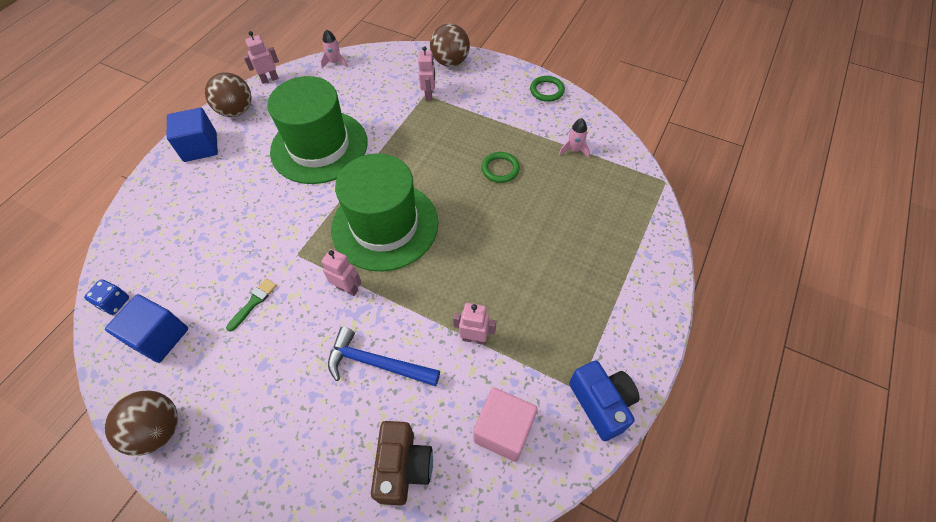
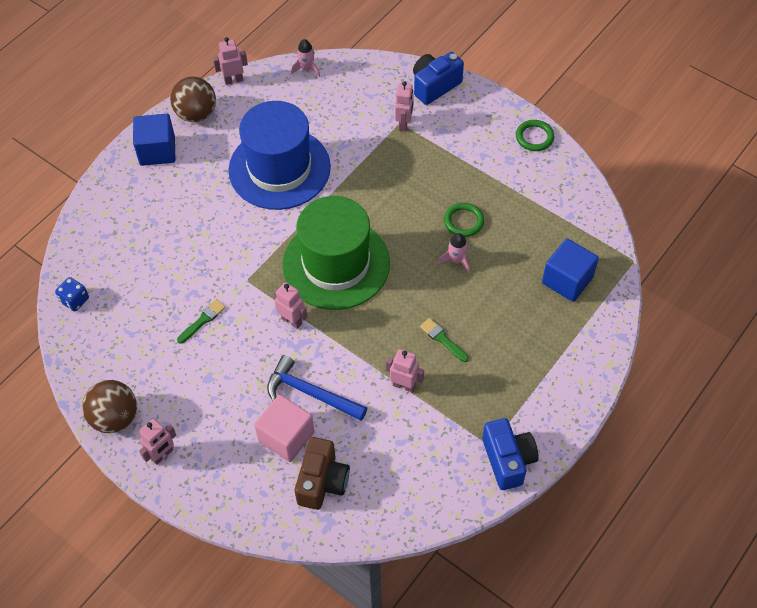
camera: 10 degrees right, 0 degrees up
(159, 337) = (116, 338): blue cube -> blue cube (567, 280)
(215, 466) = (162, 455): none -> pink robot
(319, 147) = (279, 168): green hat -> blue hat
(450, 62) = (434, 86): brown ball -> blue camera
(503, 430) = (414, 467): pink cube -> pink cube (286, 437)
(504, 283) = (442, 339): none -> green brush
(574, 150) = (547, 211): pink rocket -> pink rocket (456, 260)

